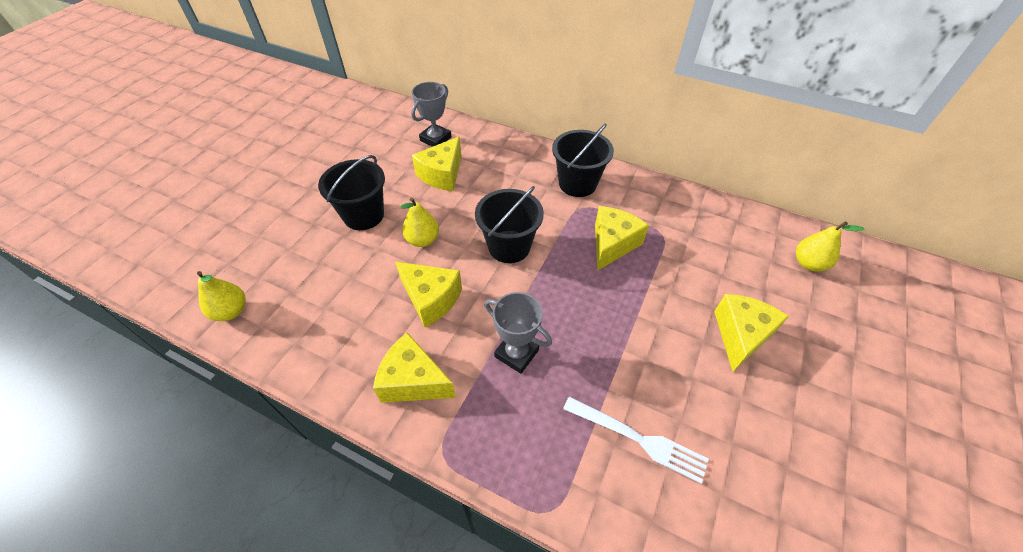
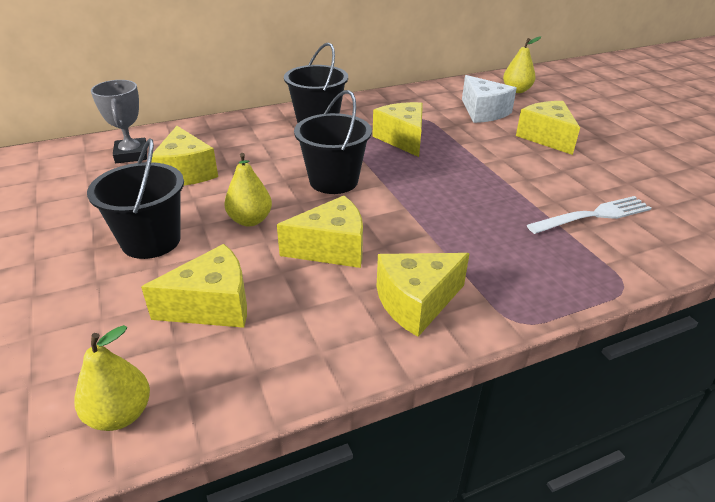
camera: 50 degrees left, 15 degrees down
(331, 284) = (212, 305): none -> yellow cheese
(516, 353) = (454, 231): grey trophy -> none
(728, 265) = (483, 112): none -> white cheese

